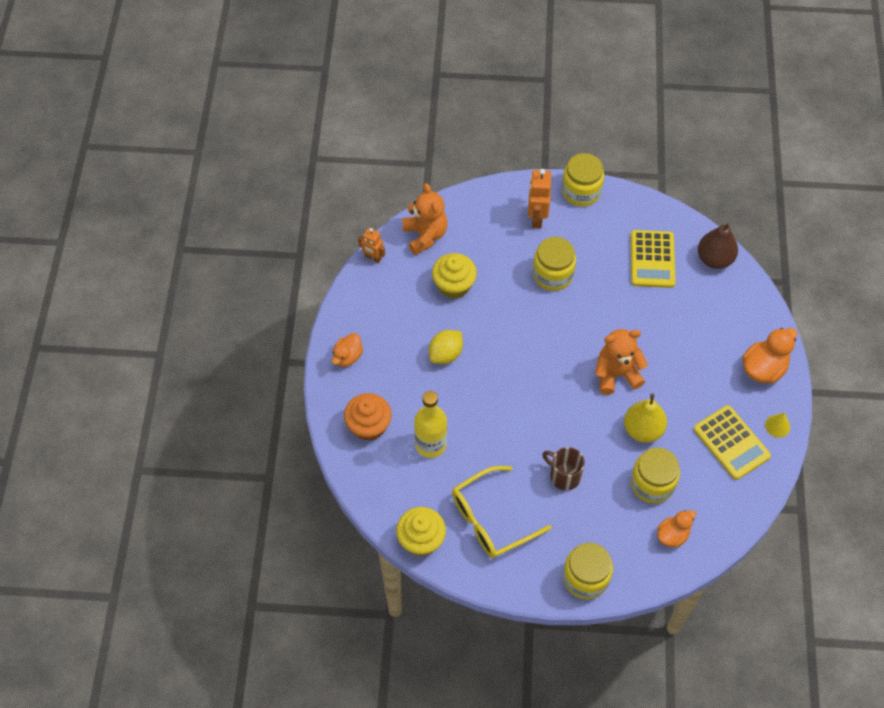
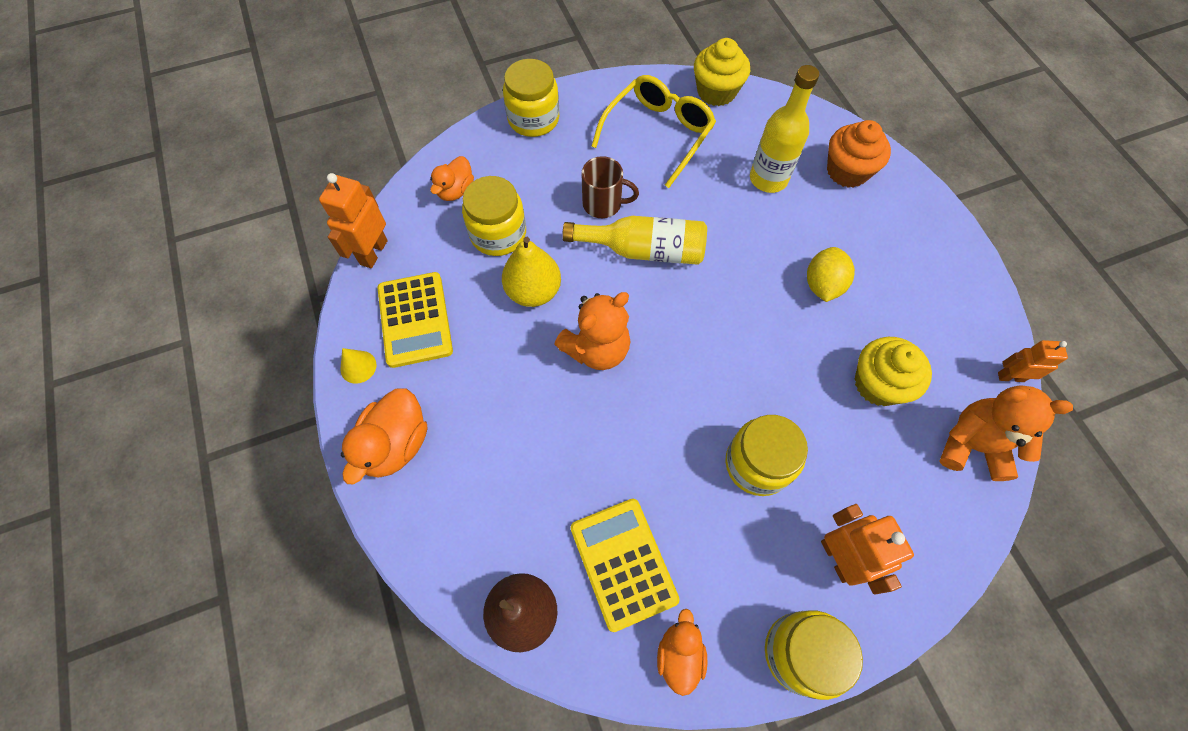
camera: 155 degrees right, 5 degrees up
(347, 357) = (931, 234): orange duck -> orange duck (679, 654)
(425, 235) = (972, 445): orange teddy bear -> orange teddy bear turned 150 degrees clockwise
(552, 427) = (643, 250): none -> yellow bottle
(731, 443) = (415, 320): yellow calculator -> yellow calculator turned 135 degrees counterclockwise
(749, 507) = (373, 252): none -> orange robot

